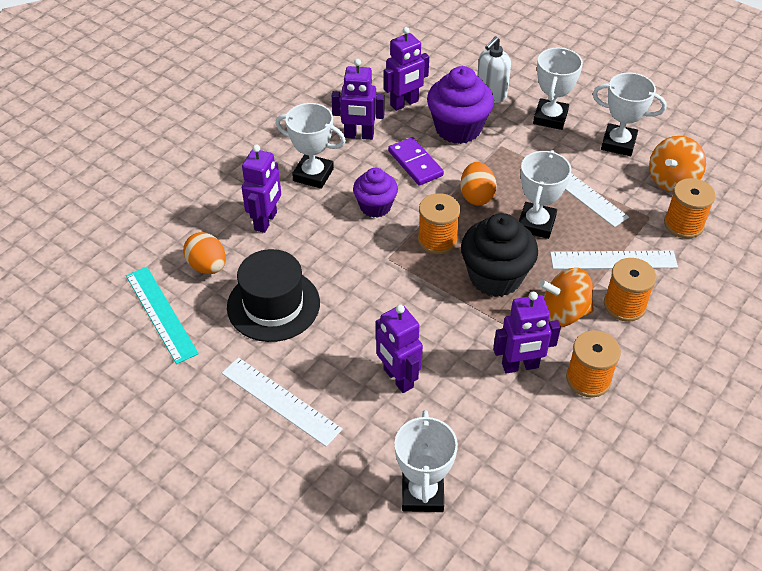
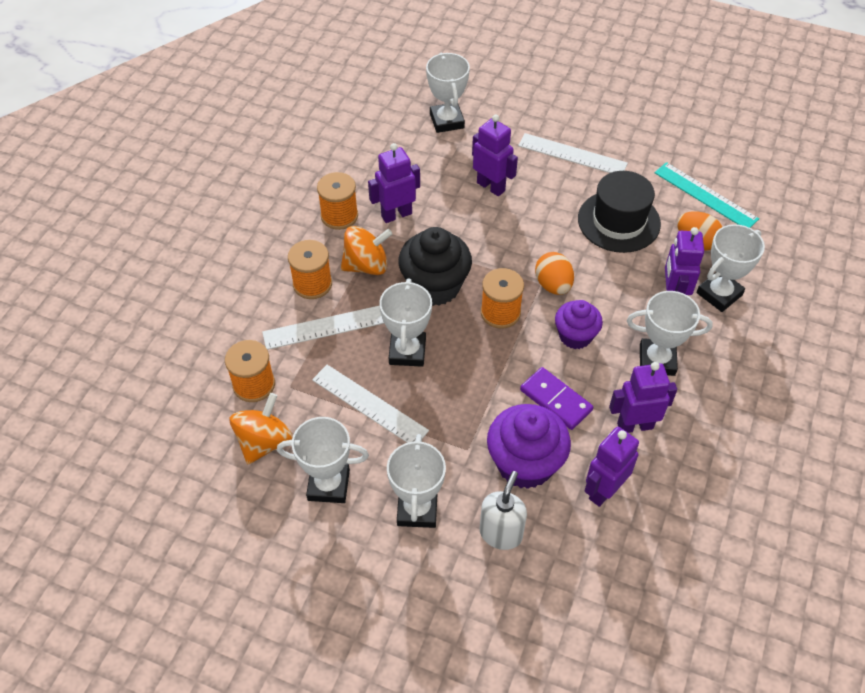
camera: 165 degrees right, 5 degrees up
(221, 215) = (719, 294): none -> white trophy
(476, 196) = (476, 372): orange egg -> orange egg (553, 285)

